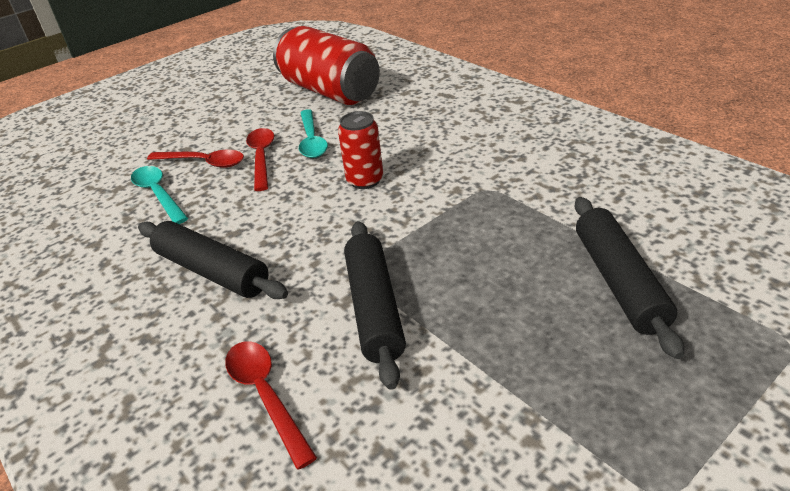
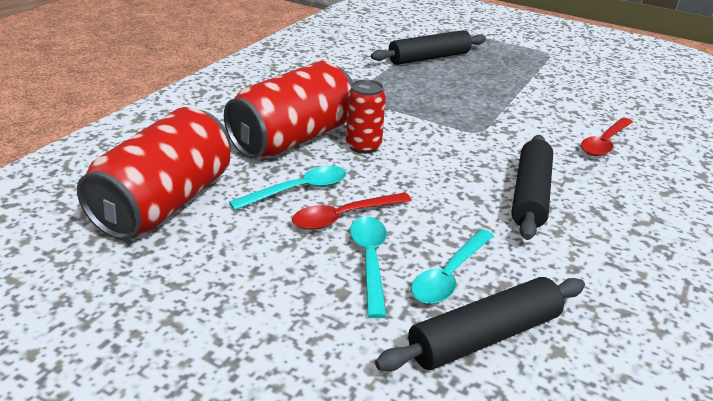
camera: 115 degrees left, 5 degrees down
(203, 162) = (370, 261): red spoon -> turquoise spoon
(374, 308) = (507, 120): black rolling pin -> black rolling pin (484, 337)
(398, 143) = (293, 139): none -> red can

